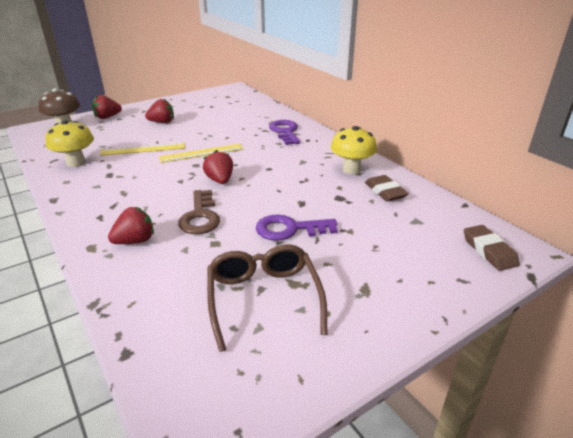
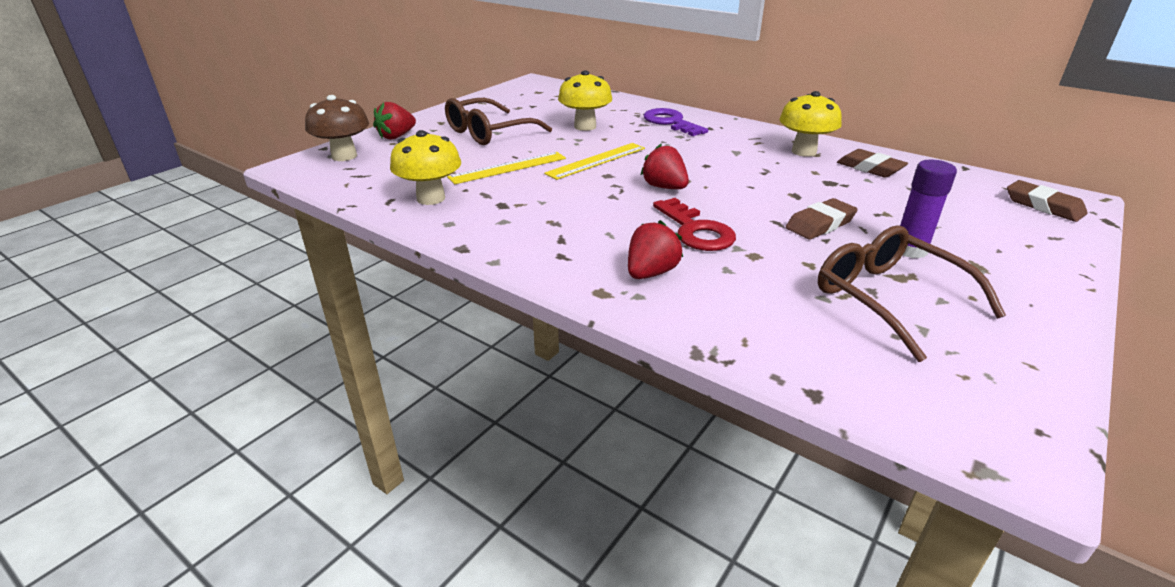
camera: 20 degrees left, 0 degrees up
(162, 122) = (489, 132): red strawberry -> brown glasses
(200, 216) = (696, 231): brown key -> red key
(225, 126) = (585, 126): none -> yellow mushroom
(289, 229) = (820, 224): purple key -> brown eraser
(329, 264) = (910, 250): none -> purple glue stick

